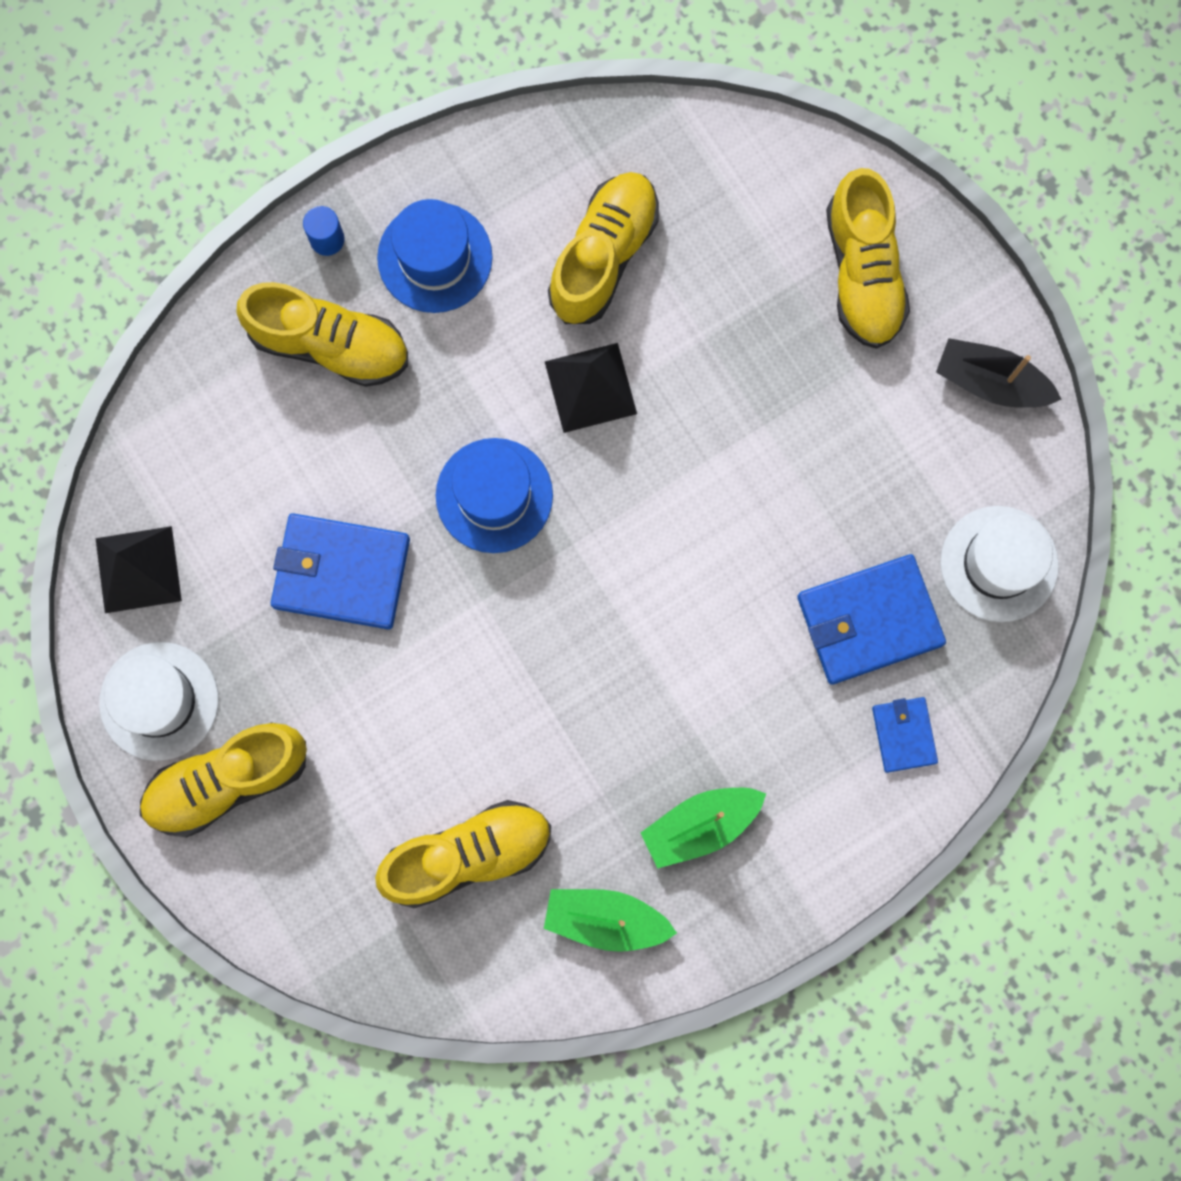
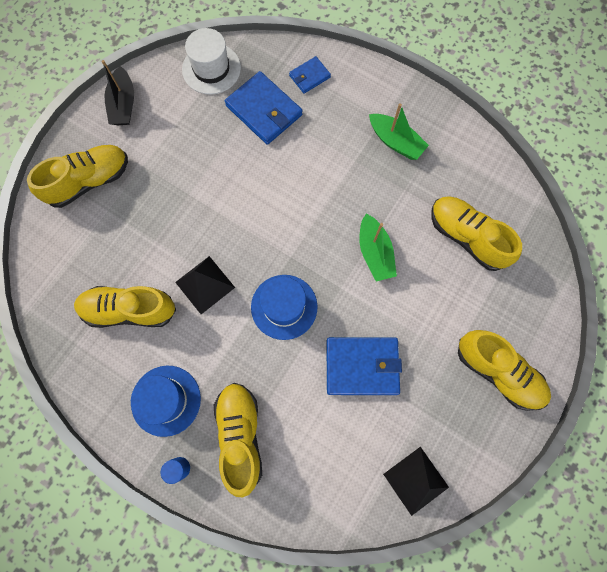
camera: 115 degrees left, 5 degrees down
(159, 701) = (478, 430): white hat -> none
(341, 572) = (362, 366): blue wallet -> blue wallet turned 75 degrees counterclockwise
(605, 919) = (460, 163): green boat -> green boat (374, 253)

